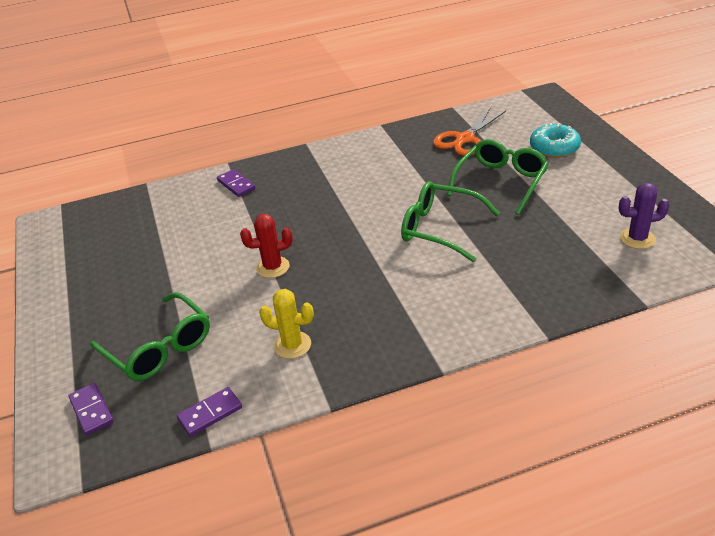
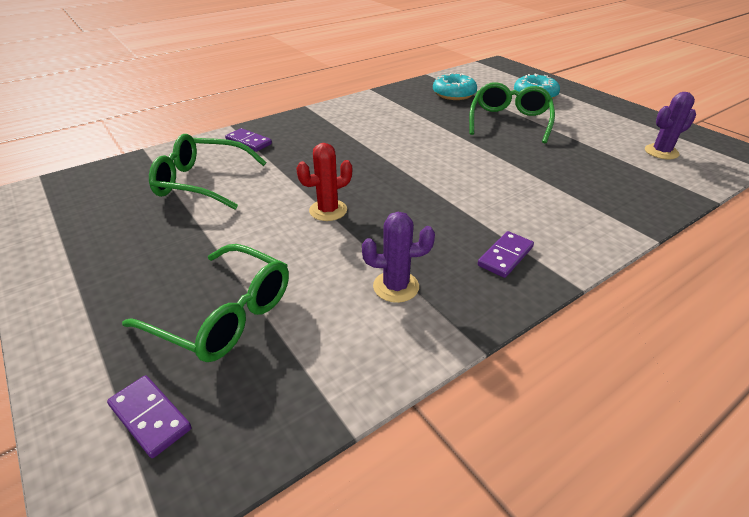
camera: 20 degrees left, 0 degrees up
(210, 413) = (332, 388): purple domino -> purple domino (505, 256)
(292, 345) = (396, 287): yellow cactus -> purple cactus
(440, 229) = (481, 160): green glasses -> green glasses (202, 182)
(465, 139) = (454, 94): orange scissors -> turquoise donut

